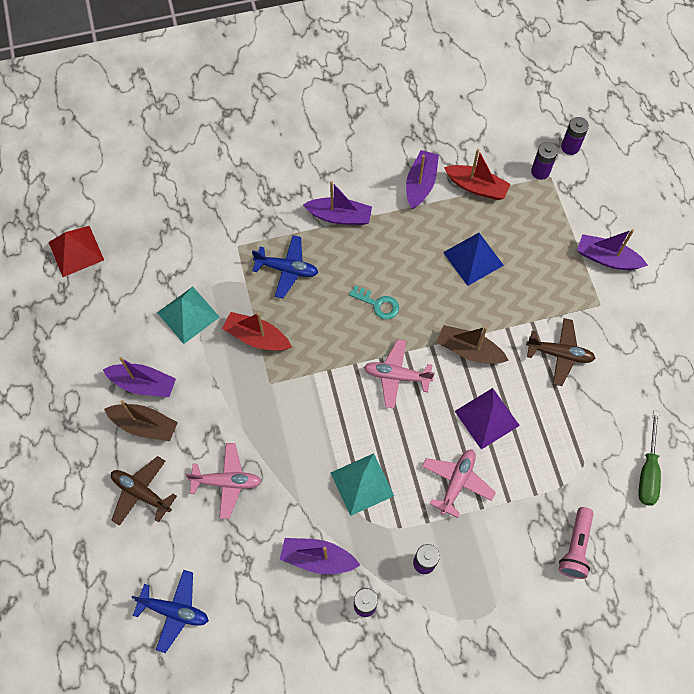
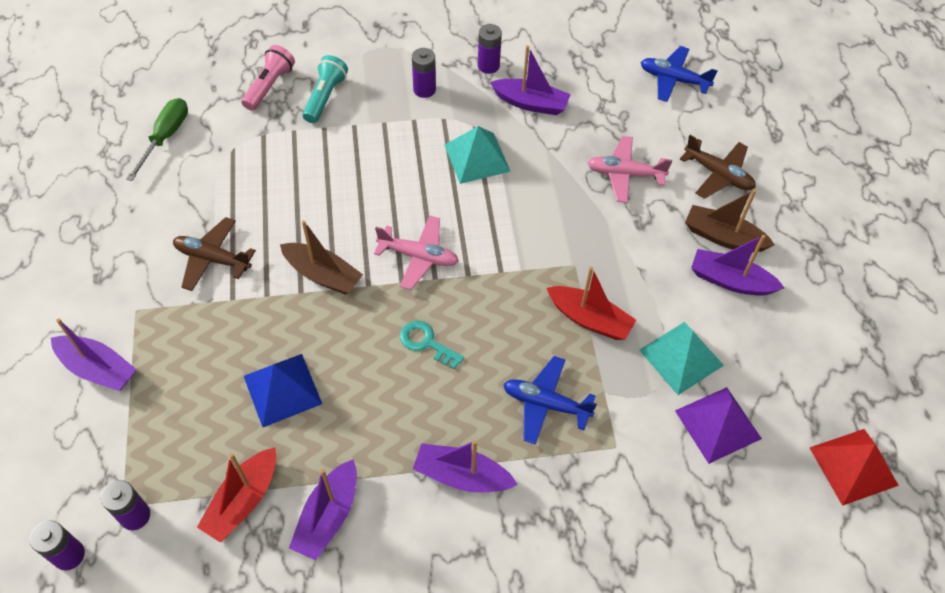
camera: 175 degrees left, 10 degrees down
(457, 482) = (374, 148): pink plane -> none
(476, 187) = (243, 500): red boat -> red boat turned 90 degrees counterclockwise
(486, 418) = (323, 203): purple pyramid -> purple pyramid (718, 424)
(518, 540) = (325, 97): none -> turquoise flashlight

